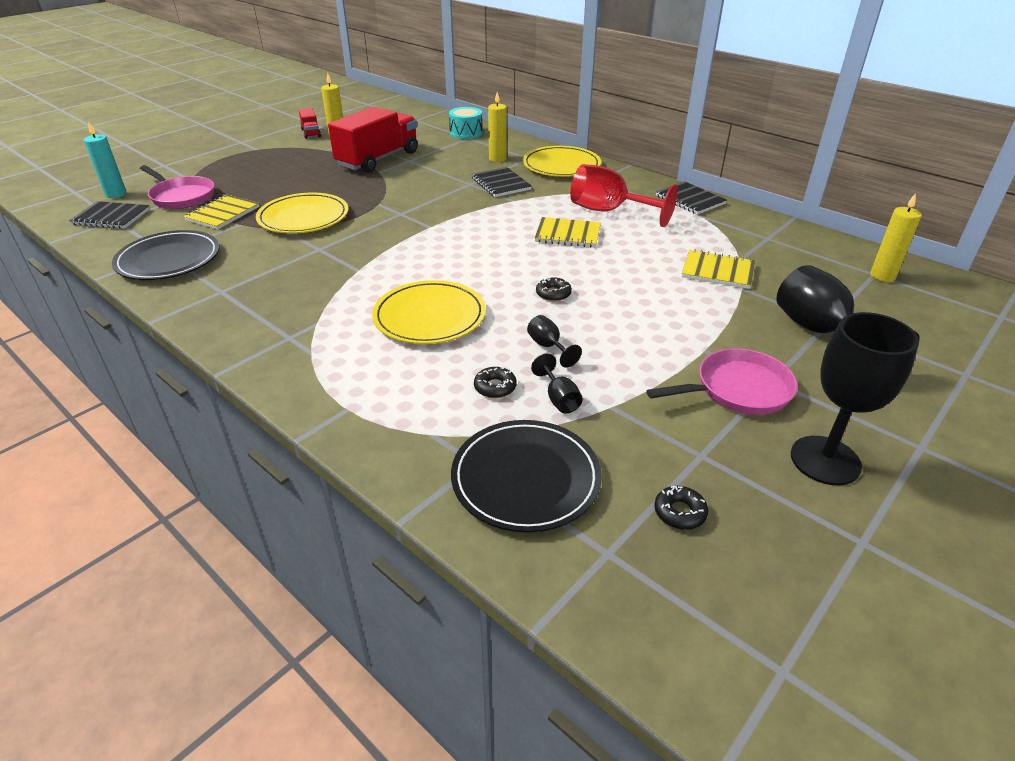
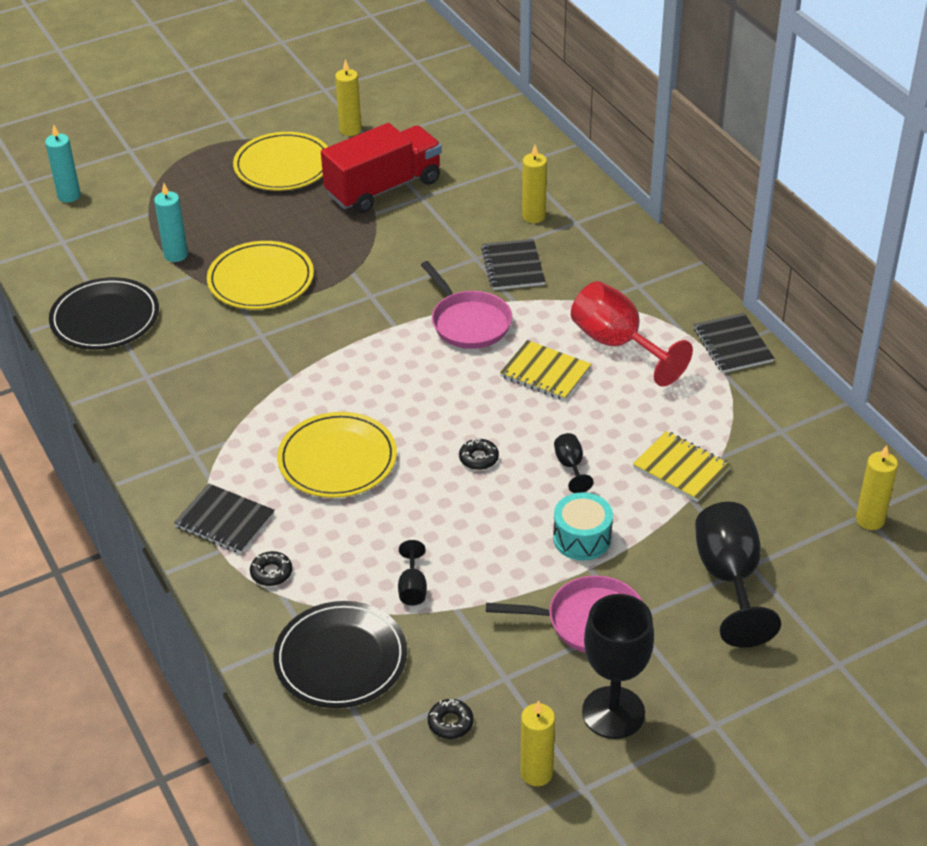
camera: 20 degrees right, 5 degrees up
(111, 217) = (58, 235): black notebook -> black notebook (225, 520)
(181, 196) = (138, 214): pink pan -> pink pan (468, 322)
(223, 214) = (176, 255): yellow notebook -> turquoise candle
(311, 133) = (320, 116): red truck -> none
(466, 133) = (519, 153): turquoise drum -> turquoise drum (582, 538)
(495, 387) = (360, 560): black donut -> black donut (271, 573)
(548, 347) = (435, 526): black goblet -> black goblet (570, 466)
(561, 165) = (608, 246): yellow plate -> yellow plate (283, 166)
(804, 539) = (536, 773): none -> yellow candle

